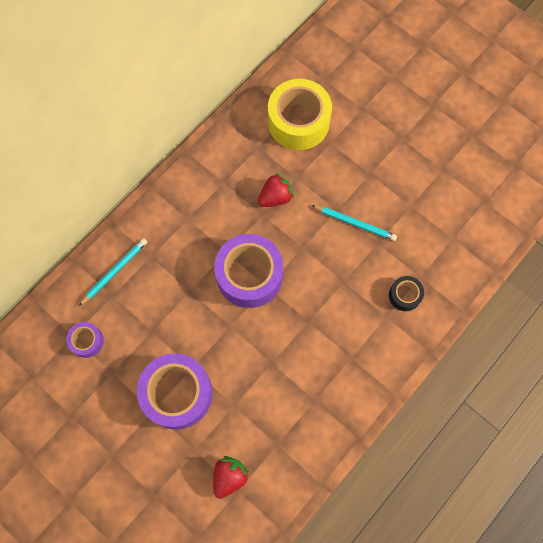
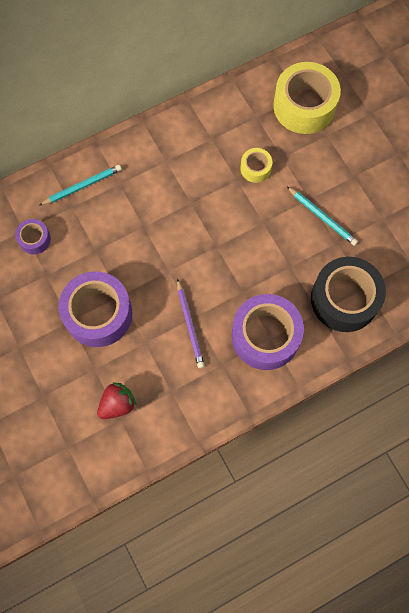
camera: 20 degrees right, 0 degrees up
(249, 275) = (204, 231): purple tape -> purple tape (265, 336)
(270, 372) = (189, 325): none -> purple pencil
(275, 197) = (255, 168): red strawberry -> yellow tape
(404, 295) = (344, 299): black tape -> black tape, size x2.08

